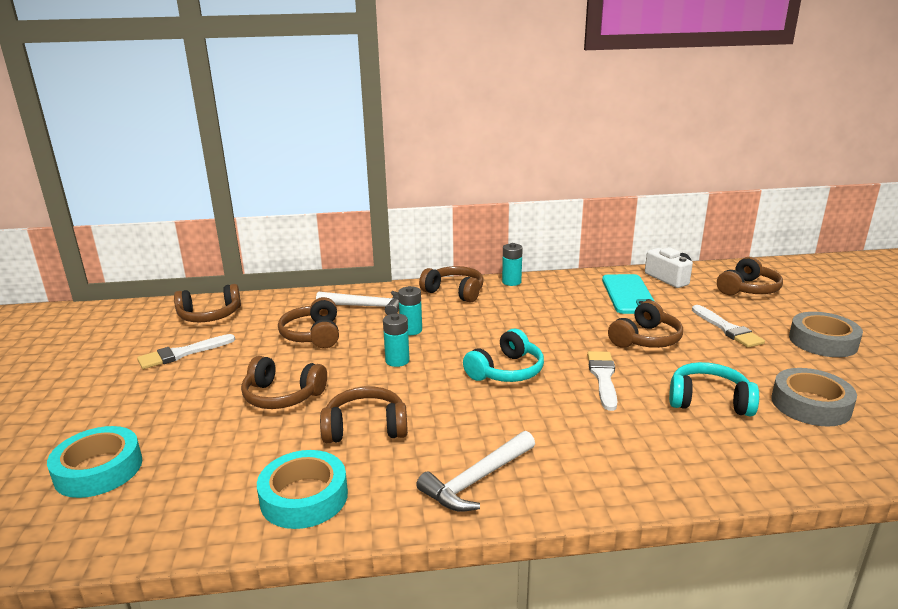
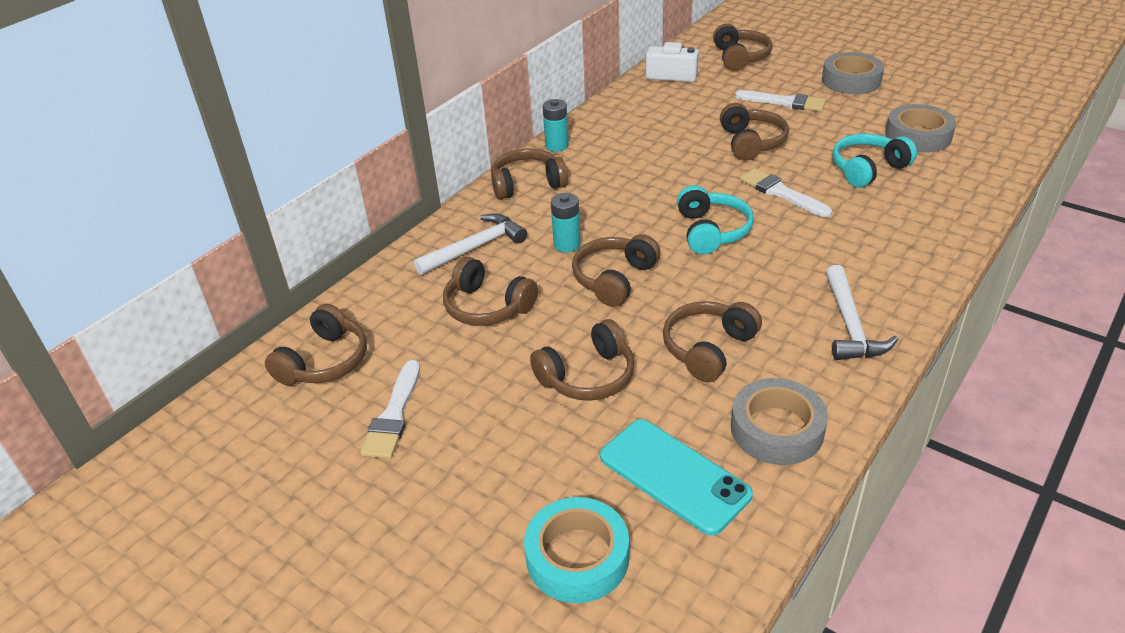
camera: 45 degrees left, 15 degrees up
(304, 497) = (777, 429): turquoise tape -> grey tape
(397, 361) = (614, 279): turquoise battery -> brown headphones
(628, 294) = (670, 107): turquoise phone -> turquoise phone (674, 476)

